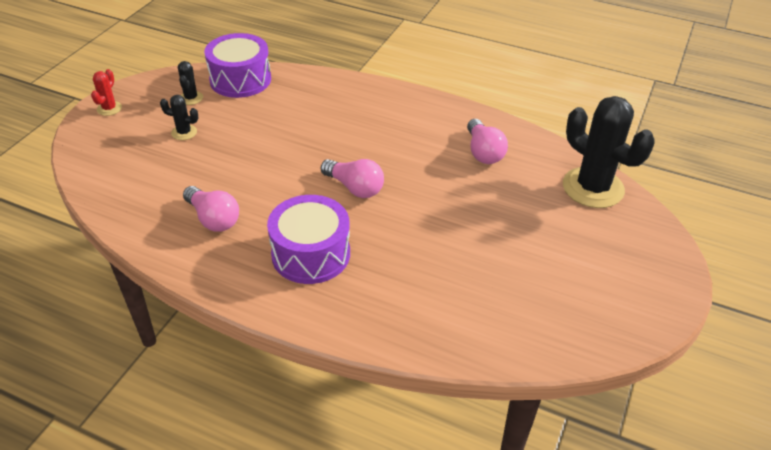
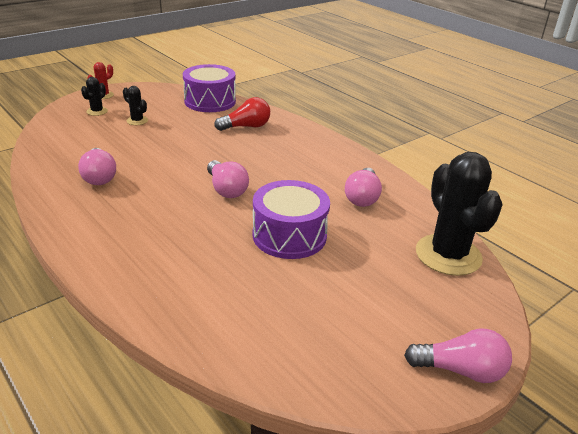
camera: 25 degrees right, 10 degrees down
(191, 98) = (163, 103): black cactus -> black cactus (97, 111)
(308, 102) = (246, 127): none -> red light bulb
(311, 254) = (145, 222): purple drum -> purple drum (289, 235)
(668, 290) = (460, 370): none -> pink light bulb

